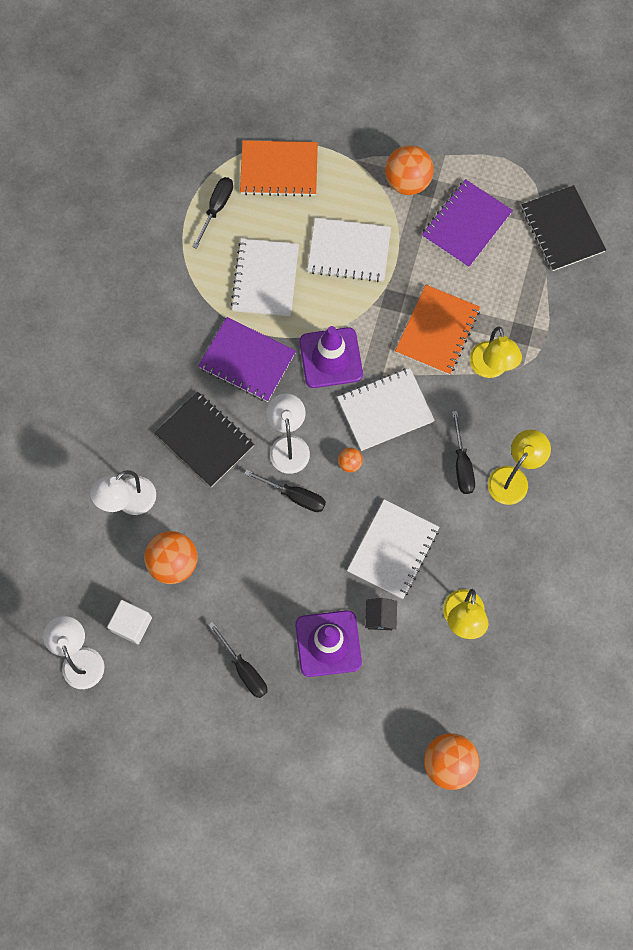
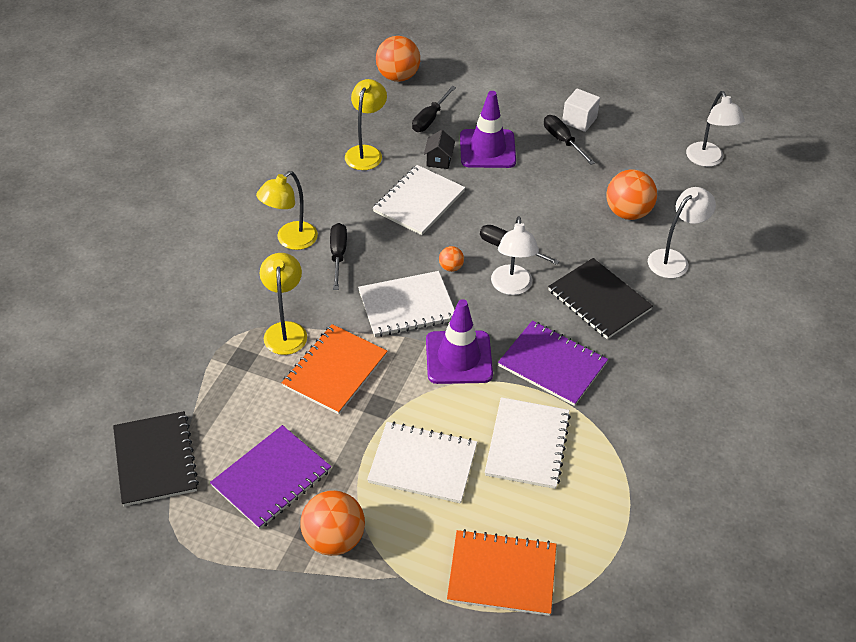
camera: 175 degrees left, 25 degrees down
(132, 624) = (664, 176): white cube -> white cube (579, 120)
(216, 208) = (586, 533): black screwdriver -> black screwdriver (430, 119)

